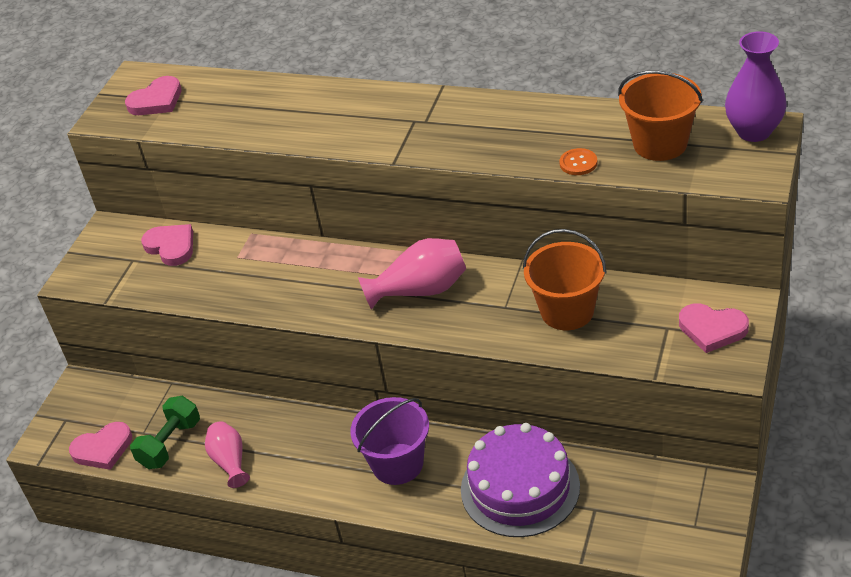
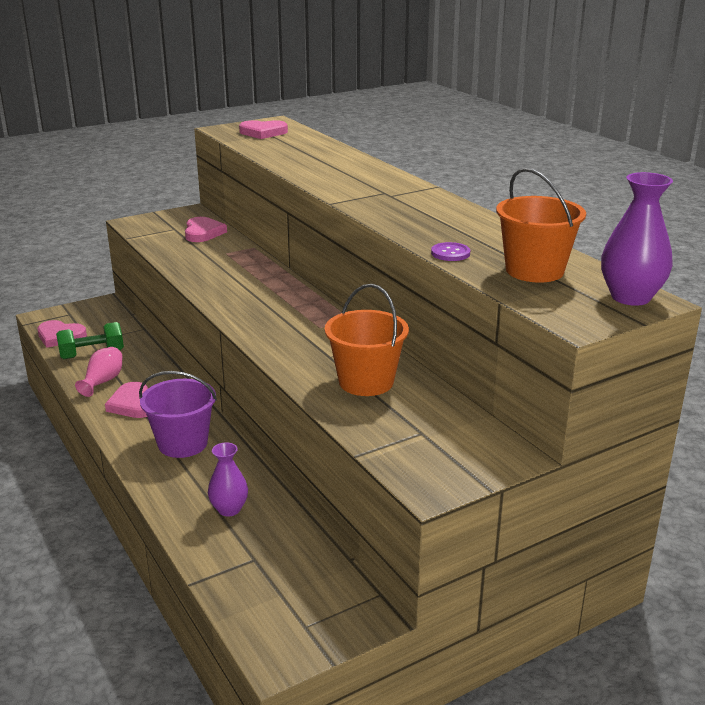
camera: 35 degrees right, 15 degrees down
(421, 290) = (294, 320): pink vase -> none
(520, 488) = (229, 509): purple cake -> purple vase
(578, 163) = (450, 253): orange button -> purple button
(712, 329) = (455, 454): pink heart -> pink heart (133, 404)

